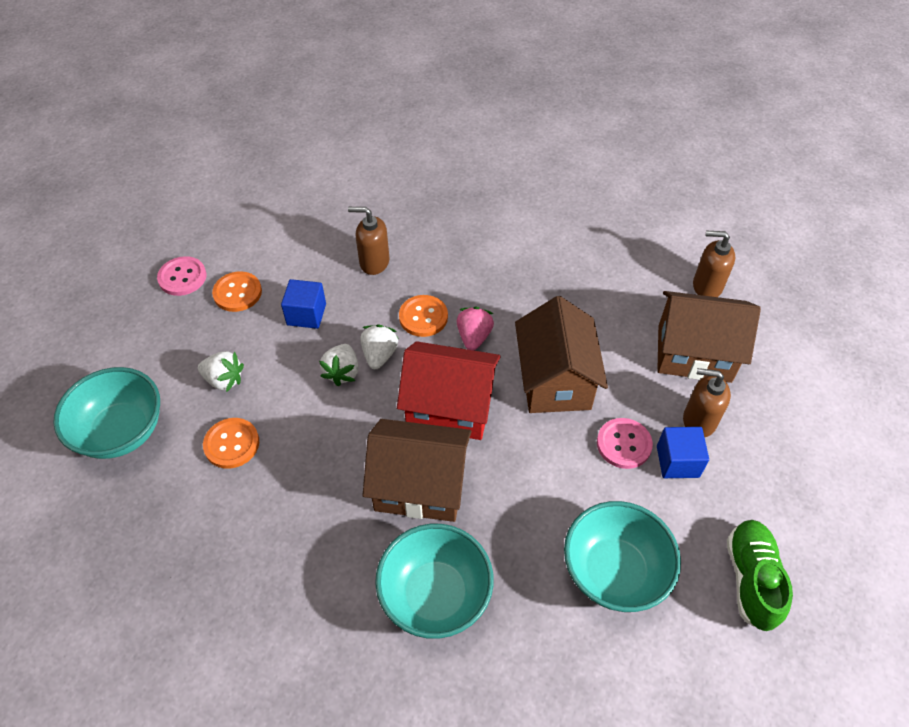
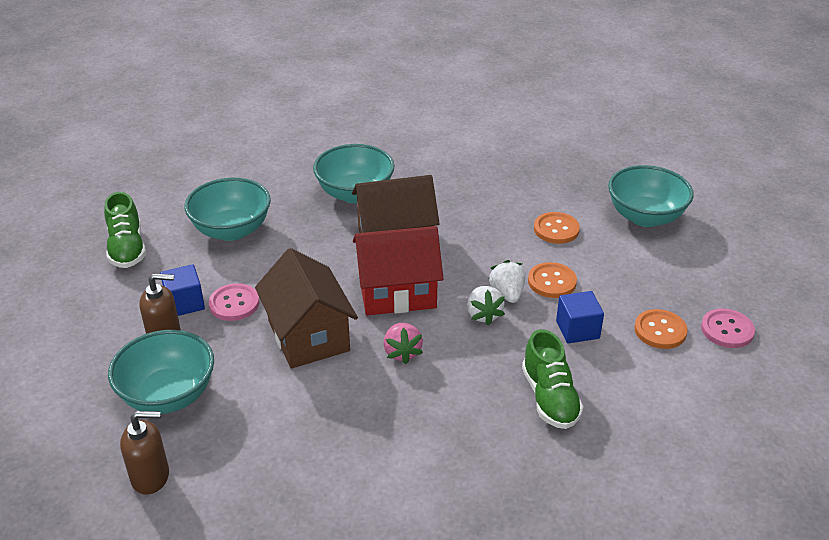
camera: 160 degrees right, 15 degrees down
(224, 380) = (602, 264): white strawberry -> none
(374, 262) = (550, 398): brown soap dispenser -> green shoe
(423, 317) = (462, 357): orange button -> orange button (552, 282)
(694, 353) = (168, 395): brown house -> turquoise bowl

